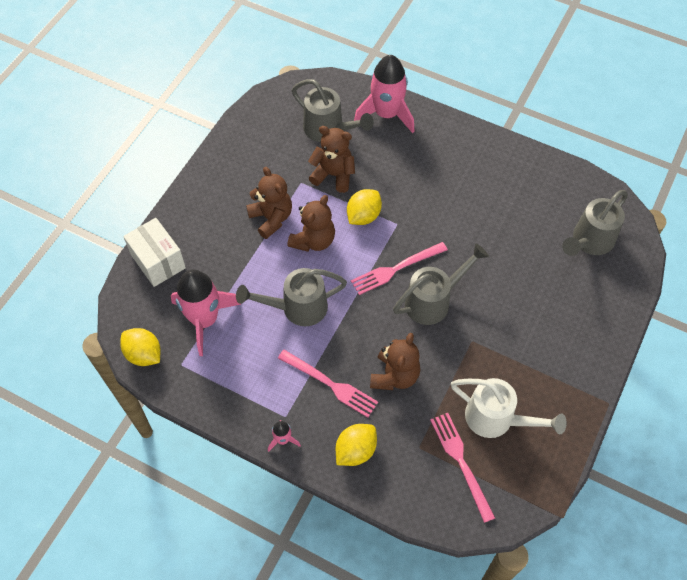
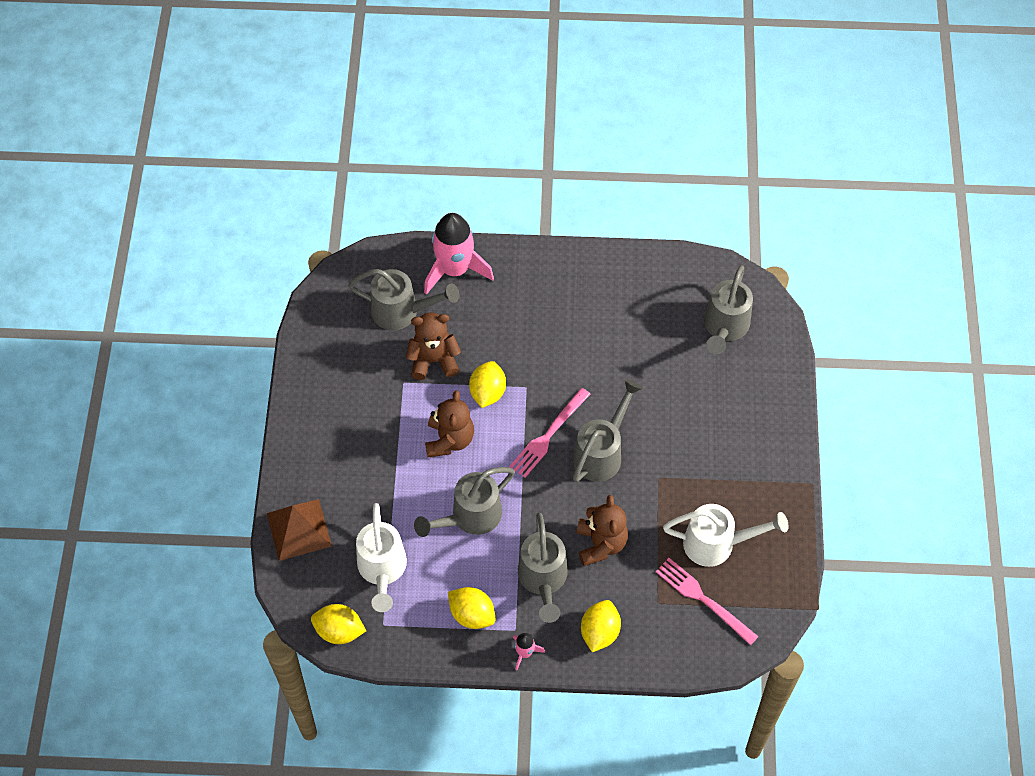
camera: 25 degrees left, 0 degrees up
(158, 261) = (298, 529): white box -> brown pyramid
(204, 320) = (382, 569): pink rocket -> white watering can
(256, 388) = (472, 615): none -> yellow lemon
(271, 218) = (393, 434): brown teddy bear -> none
(330, 384) = (543, 579): pink fork -> grey watering can

